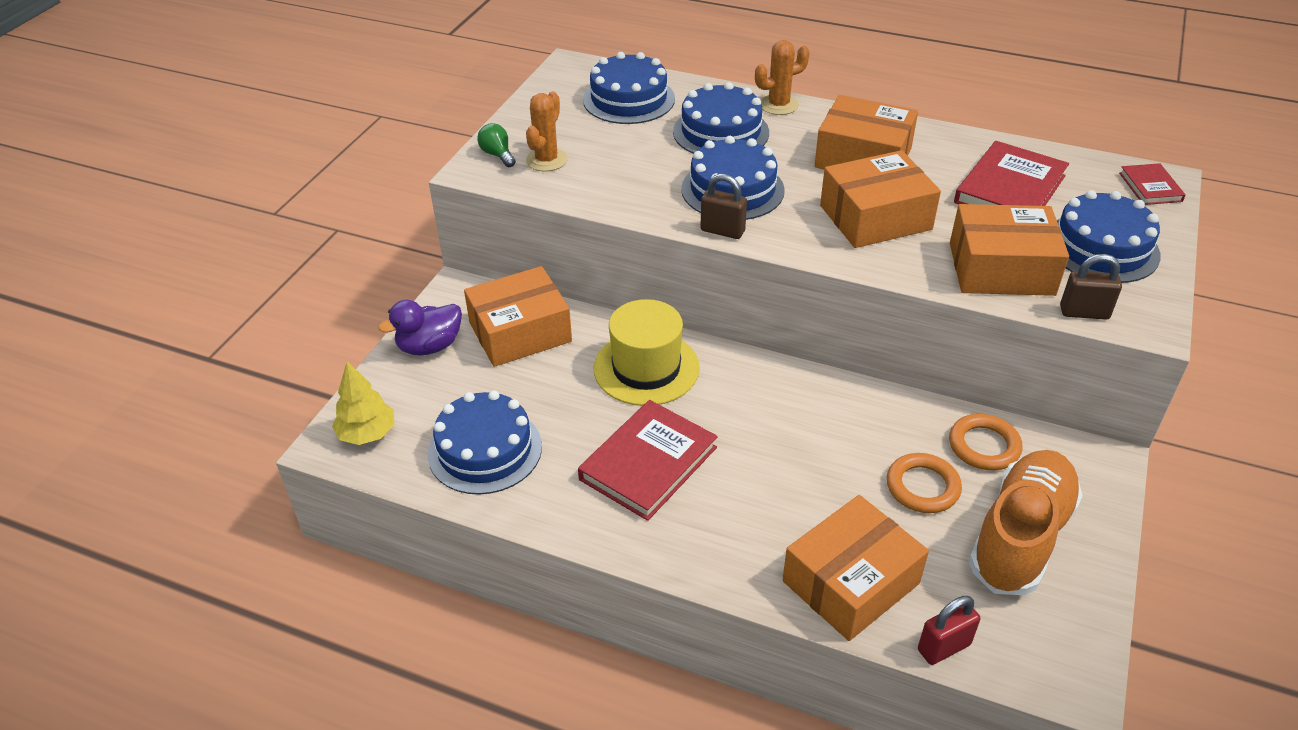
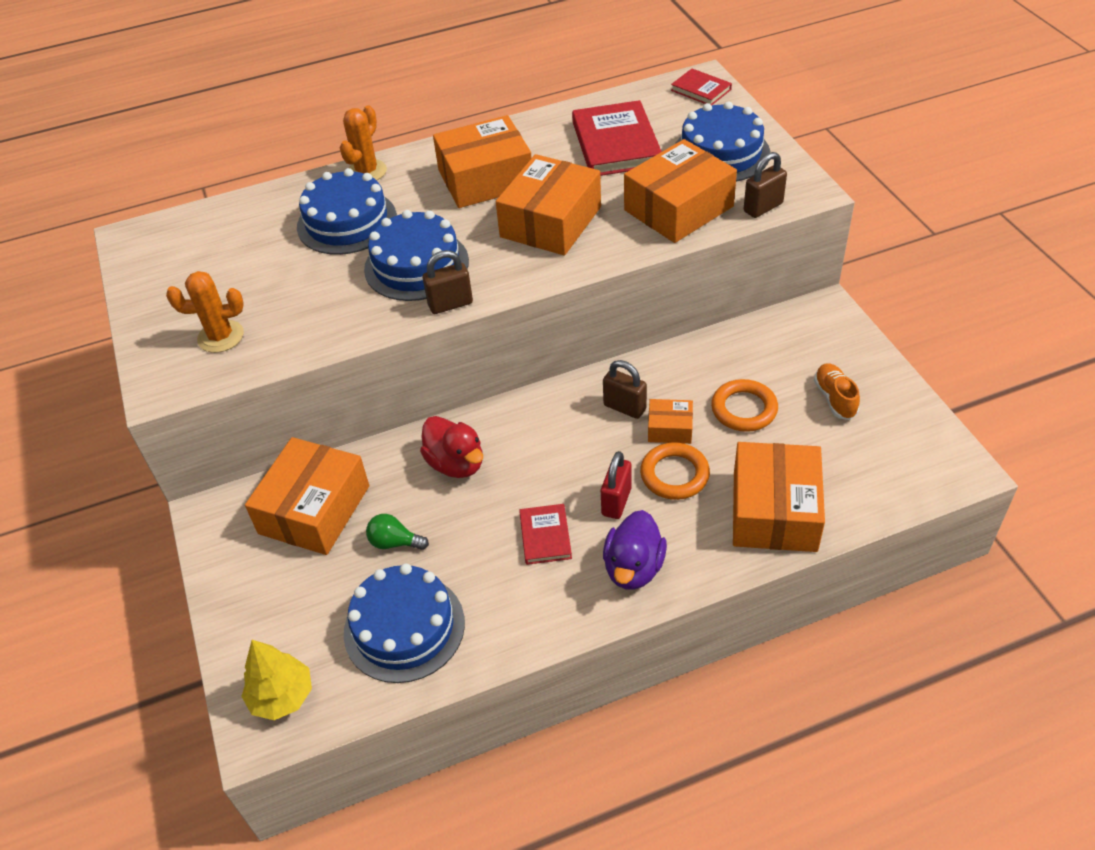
camera: 40 degrees left, 5 degrees up
(429, 346) = (245, 580): purple duck -> purple duck (633, 568)
(497, 155) = (166, 360): green light bulb -> green light bulb (394, 542)
(546, 160) = (220, 337): orange cactus -> orange cactus turned 75 degrees counterclockwise
(629, 99) = (228, 238): blue cake -> none
(646, 368) = (456, 464): yellow hat -> red duck
(648, 463) = (545, 536): red book -> red book, size x0.53
(821, 416) = (624, 407): none -> brown padlock
(839, 457) = (670, 428): none -> orange box
(943, 647) = (872, 508): red padlock -> red padlock (616, 501)
(984, 446) = (748, 352): orange ring -> orange ring (674, 474)
(1020, 537) = (835, 398): orange shoe -> orange shoe, size x0.45

